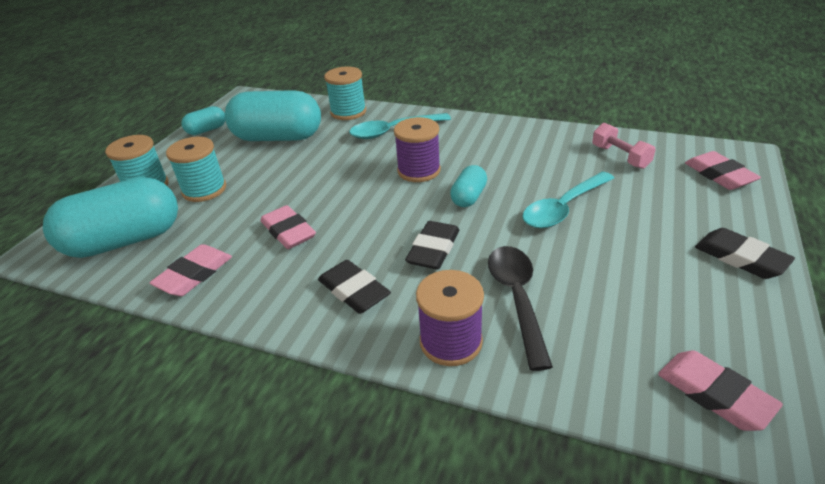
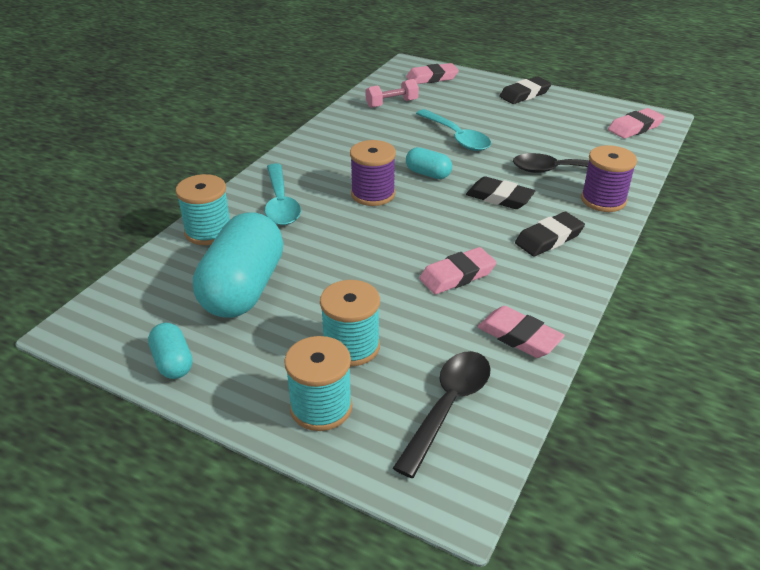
camera: 85 degrees left, 0 degrees up
(125, 240) = (448, 406): turquoise capsule -> black spoon

